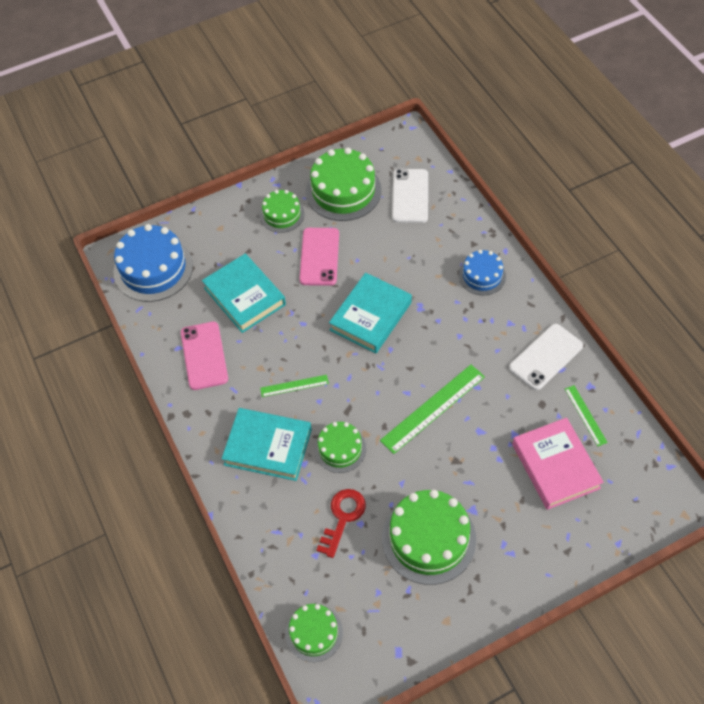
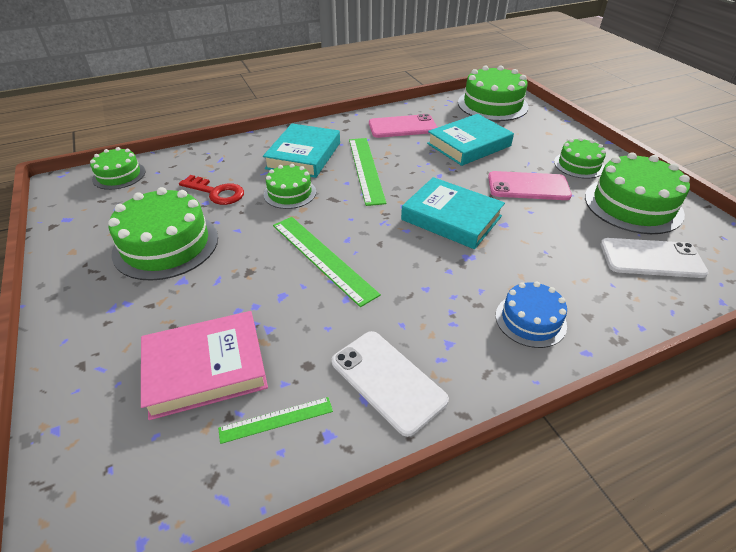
camera: 90 degrees right, 15 degrees down
(153, 268) = (492, 105): blue cake -> green cake
(294, 386) = (366, 169): green ruler -> green ruler, size x1.84

